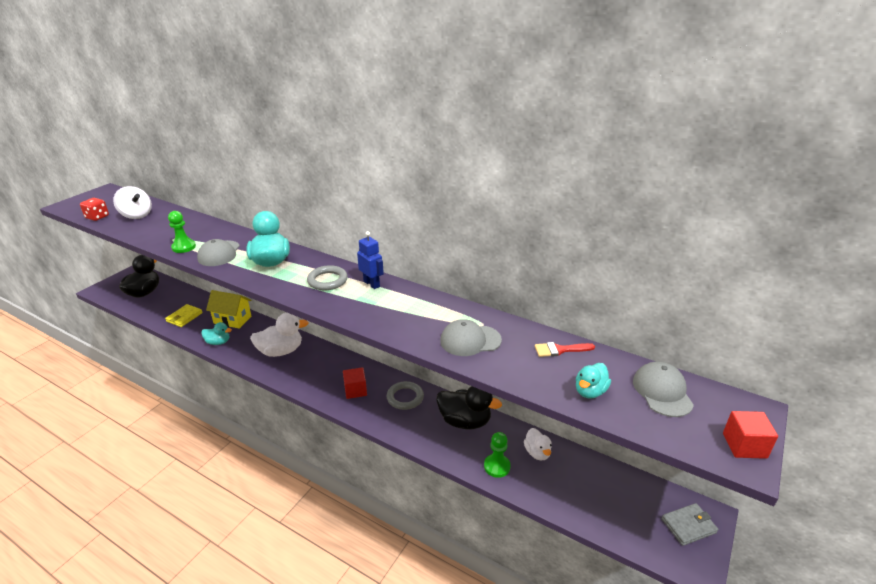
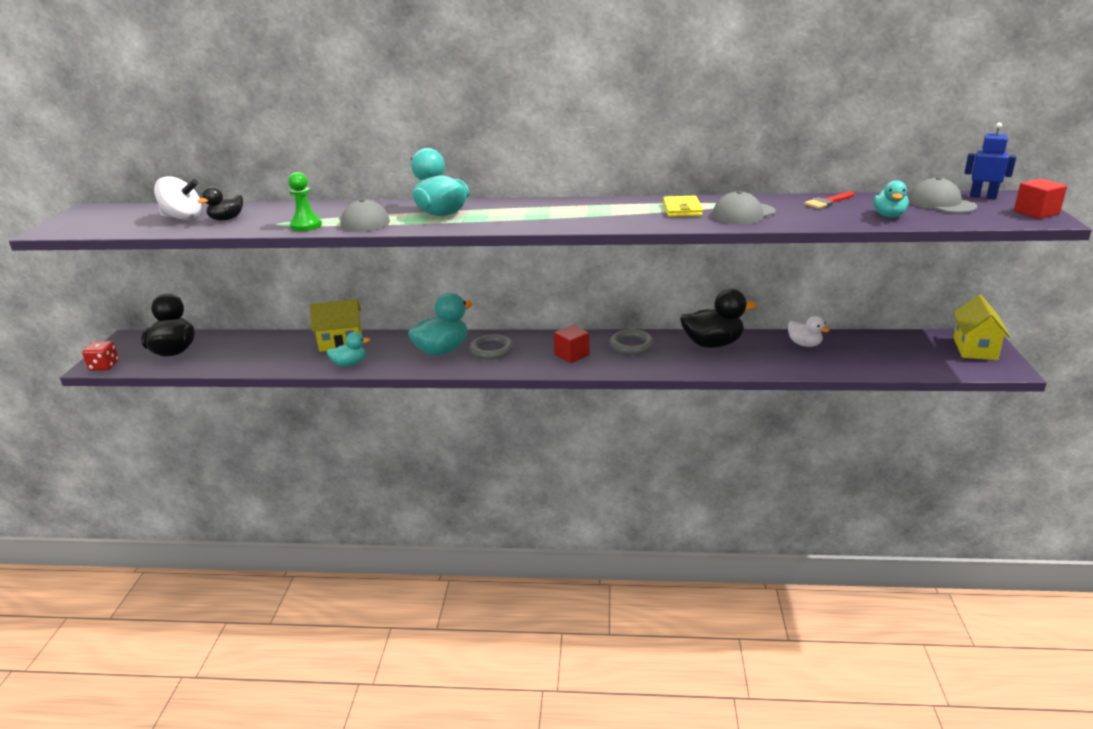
camera: 25 degrees left, 5 degrees down
(97, 217) = (124, 229): red dice -> red dice (104, 366)
(155, 224) = (226, 219): none -> black duck
(184, 317) = (269, 356): yellow wallet -> yellow wallet (682, 209)
(281, 351) = (442, 350): white duck -> turquoise duck
(327, 280) = (532, 212): grey ring -> grey ring (492, 350)
(371, 284) = (584, 204): blue robot -> blue robot (982, 197)
(497, 466) = (780, 363): green pawn -> none
(688, 525) = (974, 348): grey wallet -> yellow house

